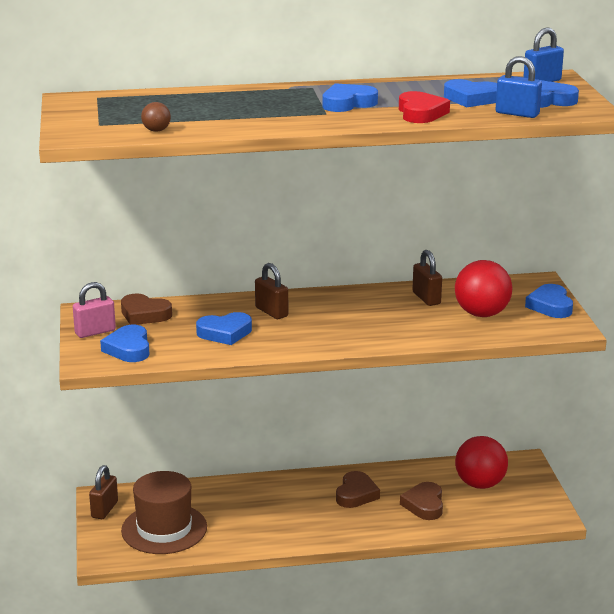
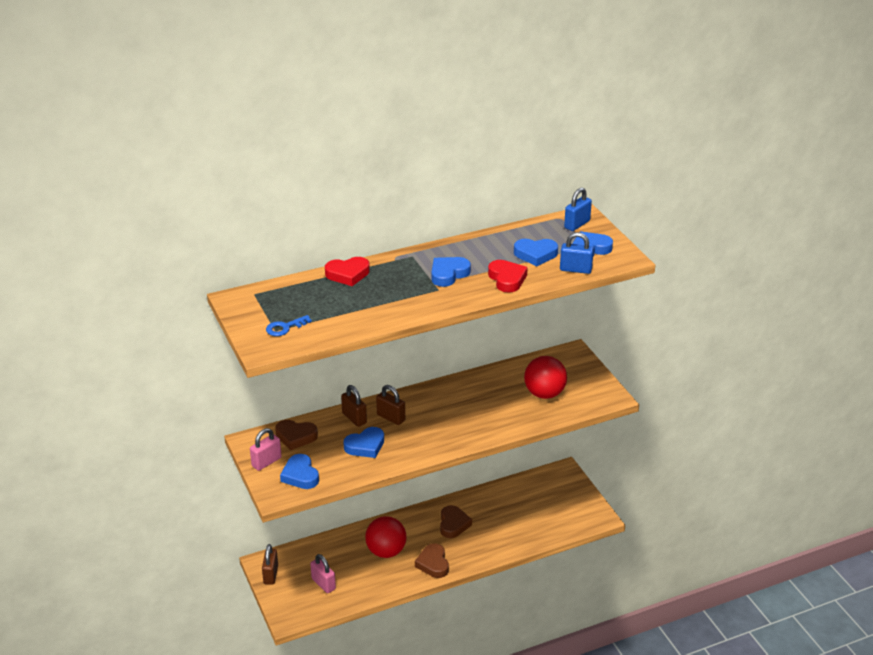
camera: 15 degrees left, 10 degrees up
(112, 123) = (285, 327): none -> blue key
(156, 130) = (323, 332): brown ball -> none
(164, 529) = (323, 584): brown hat -> pink padlock
(222, 93) = (348, 274): none -> red heart
(424, 505) = (506, 525): brown heart -> brown heart (433, 563)
(426, 298) = (499, 383): brown padlock -> brown padlock (354, 418)
(480, 484) = (539, 498): red ball -> red ball (386, 551)
(550, 306) = (590, 377): blue heart -> none

